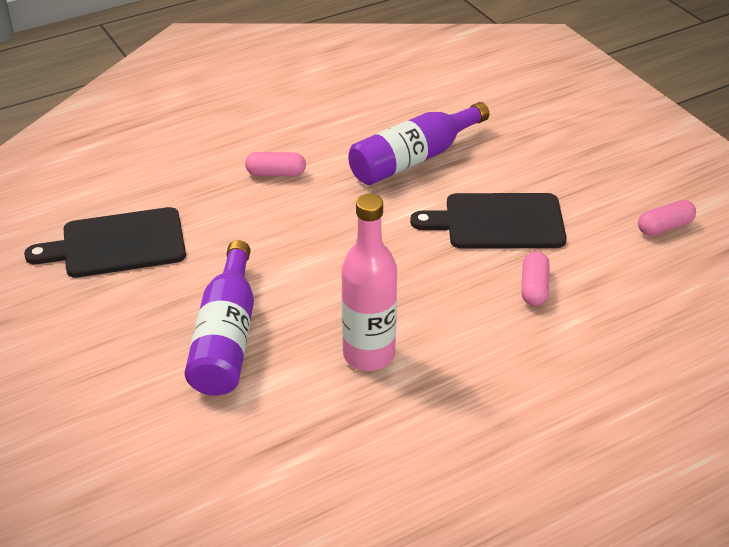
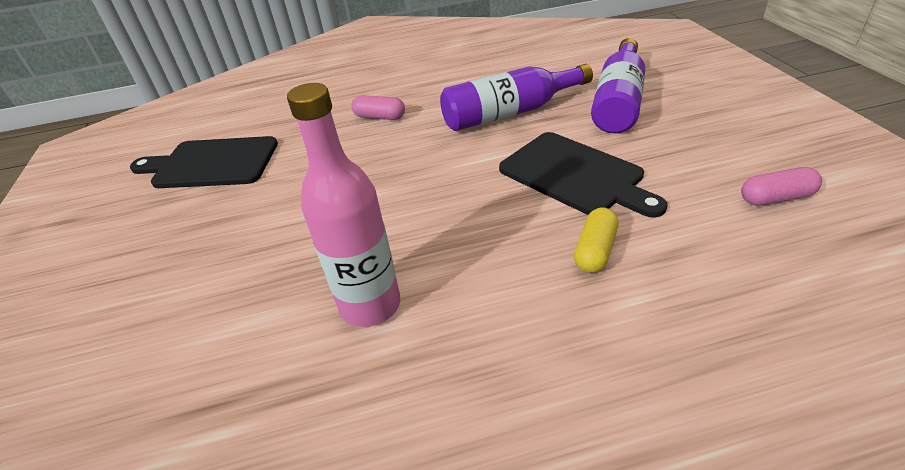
camera: 20 degrees right, 0 degrees up
(226, 338) = (239, 263): purple bottle -> purple bottle (618, 101)
(498, 222) = (575, 175): black cutting board -> black cutting board turned 150 degrees counterclockwise
(534, 288) = (595, 250): pink capsule -> yellow capsule

